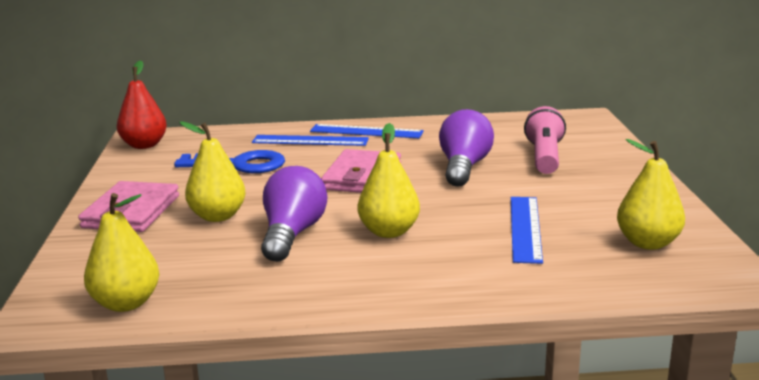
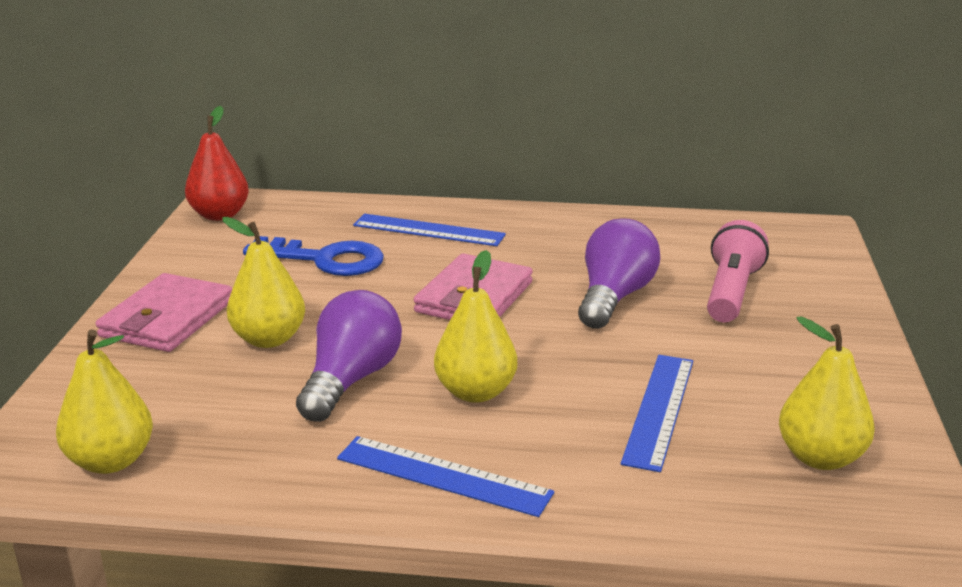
camera: 10 degrees right, 5 degrees up
(366, 131) = (507, 223): blue ruler -> blue ruler (443, 475)

